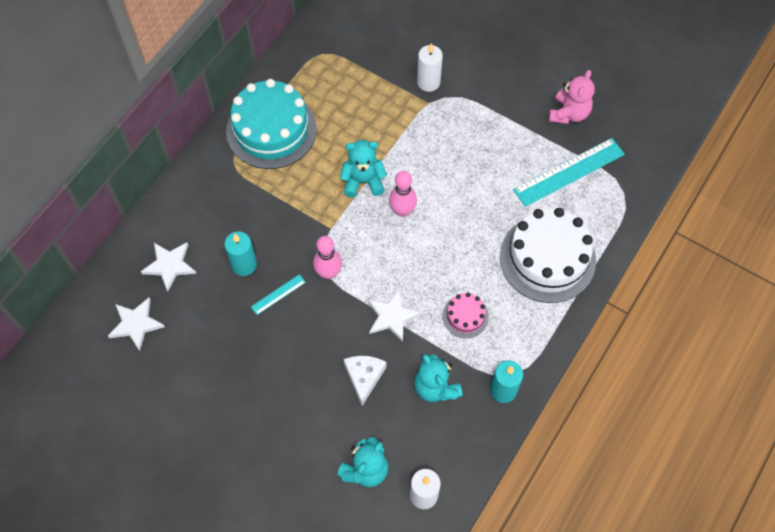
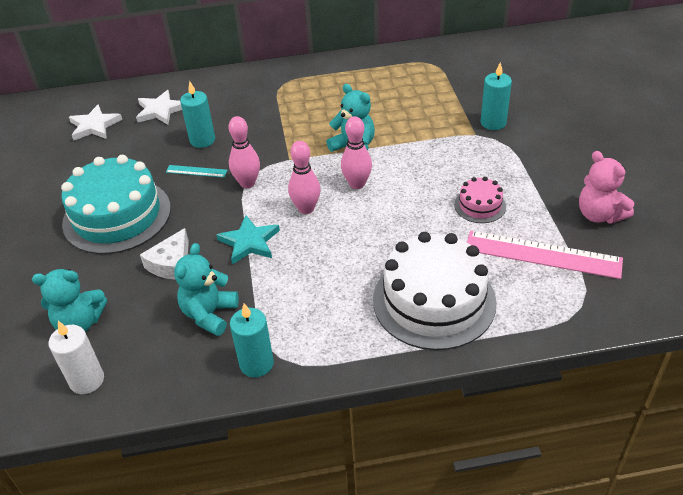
camera: 50 degrees right, 20 degrees down
(271, 130) = (333, 82): turquoise cake -> turquoise cake (117, 215)
(364, 377) = (171, 264): white cheese -> white cheese turned 150 degrees clockwise
(392, 316) = (249, 242): white star -> turquoise star
(394, 259) = (306, 208): none -> pink bowling pin
(428, 82) = (493, 123): white candle -> turquoise candle
(465, 316) = (304, 286): pink cake -> pink cake (480, 205)
(569, 113) = (599, 215): pink teddy bear -> pink teddy bear turned 75 degrees clockwise
(569, 172) = (542, 254): turquoise ruler -> pink ruler

